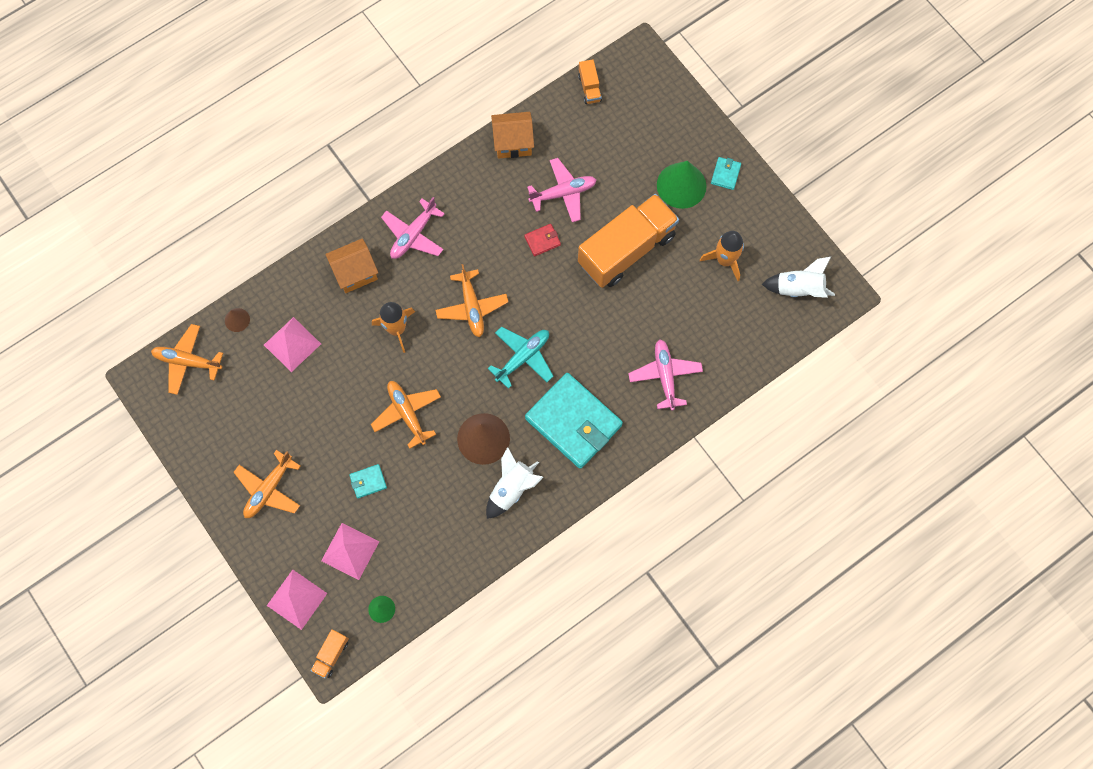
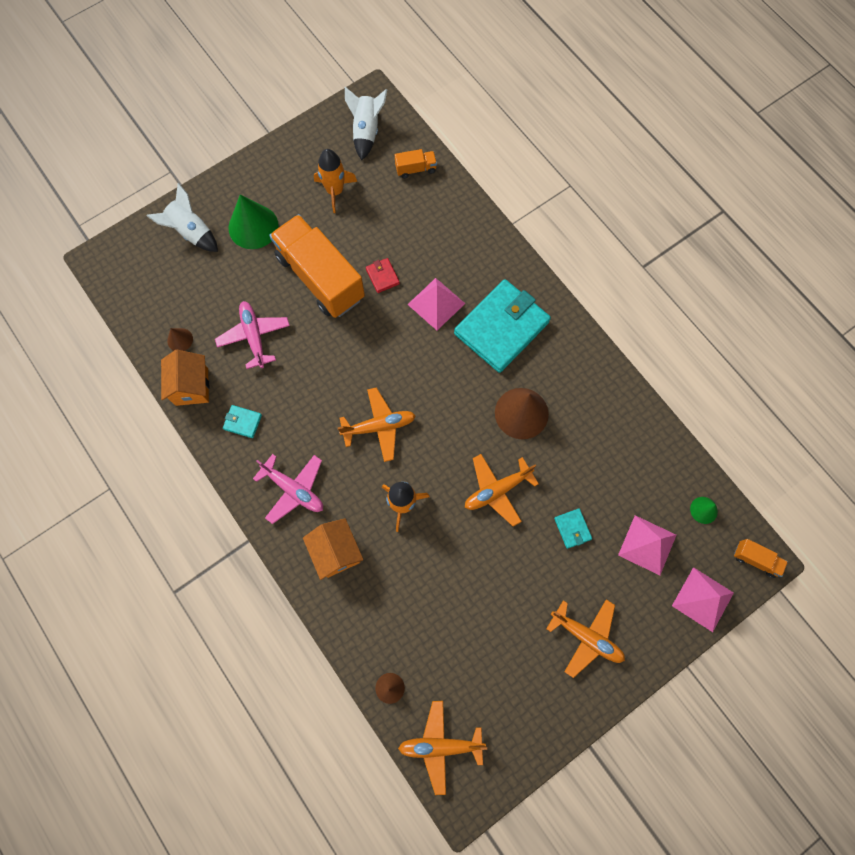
camera: 90 degrees left, 0 degrees up
(188, 361) = (440, 745): orange plane -> orange plane turned 75 degrees clockwise
(292, 344) = (419, 620): pink pyramid -> pink pyramid (436, 303)
(511, 489) = (572, 385): white rocket -> white rocket (191, 232)
(523, 357) = (435, 375): turquoise plane -> none
(542, 241) = (307, 357): red wallet -> red wallet (382, 276)
(559, 129) = (180, 340): none -> brown cone
(589, 88) = (134, 310): orange truck -> orange truck (416, 169)
(665, 376) = (453, 246): pink plane -> none
(725, 174) = (244, 187): turquoise wallet -> turquoise wallet (242, 422)

